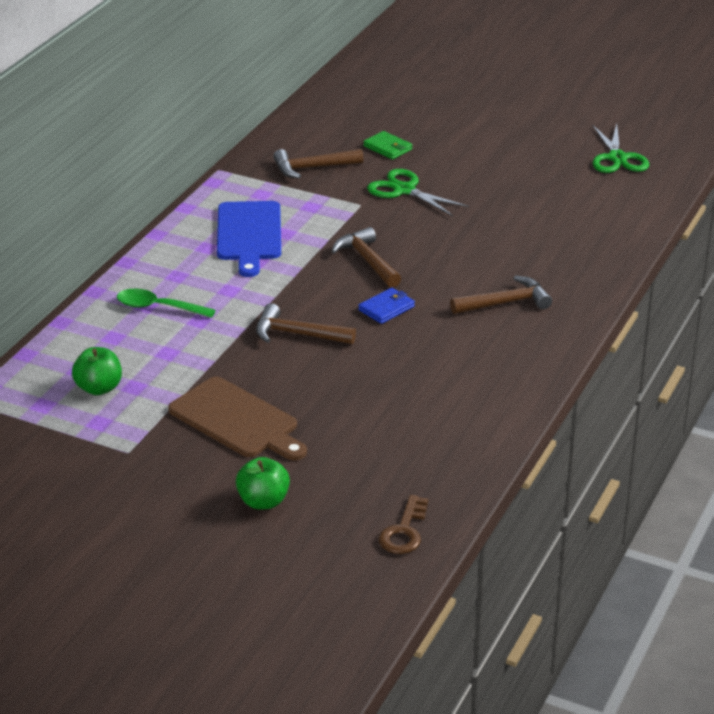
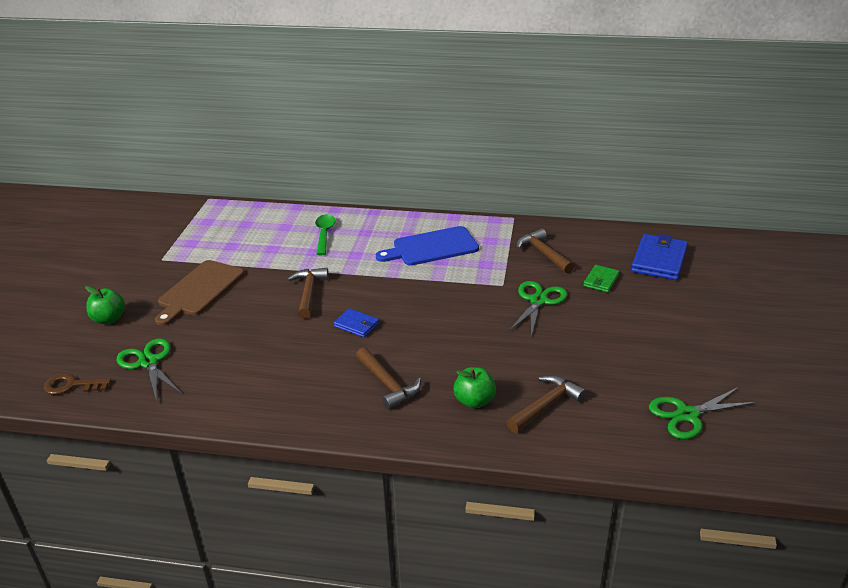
camera: 75 degrees right, 0 degrees up
(99, 388) = (227, 235): green apple -> green apple (474, 401)
(367, 260) = (421, 303): brown hammer -> brown hammer (546, 405)
(370, 108) = (659, 260): none -> blue wallet
(384, 467) = (148, 362): none -> green scissors

